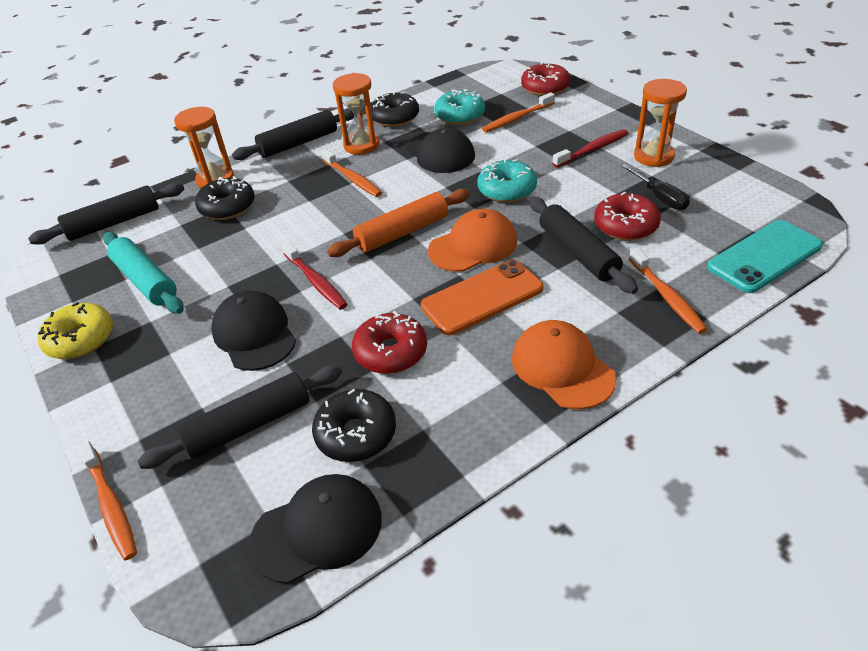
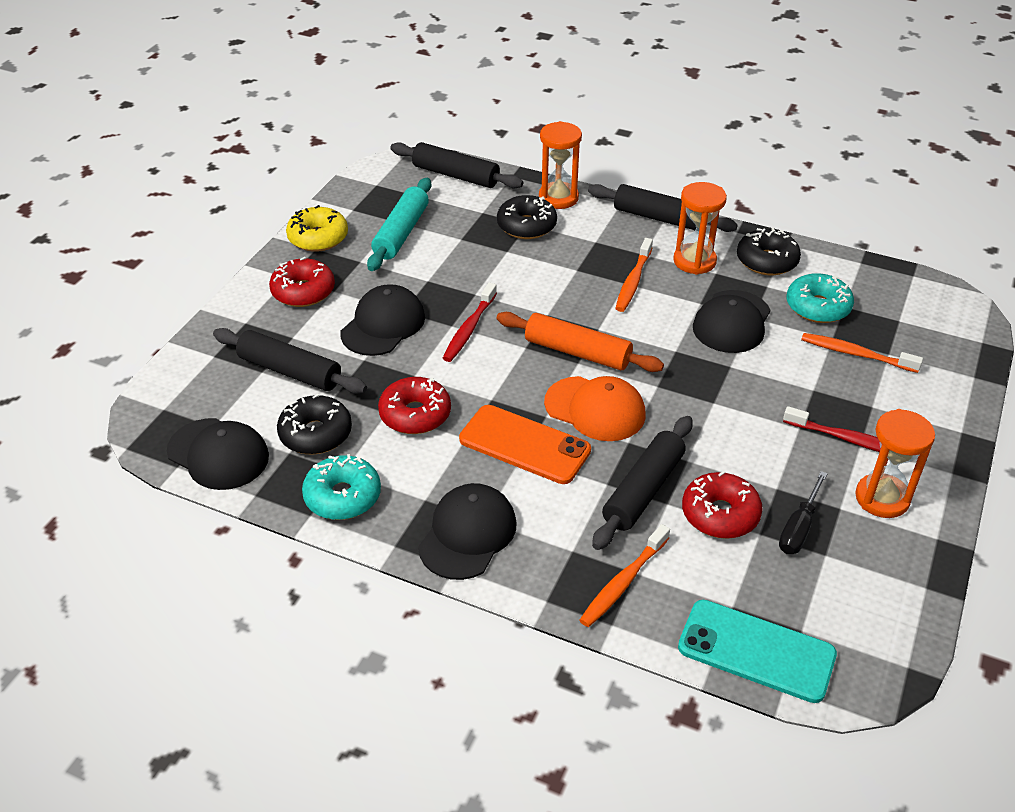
camera: 55 degrees right, 0 degrees up
(111, 505) = (185, 341): orange toothbrush -> none
(507, 190) = (708, 398): turquoise donut -> turquoise donut (342, 496)
(545, 88) = (949, 352): red donut -> red donut (303, 291)
(562, 368) = (467, 534): orange cap -> black cap

